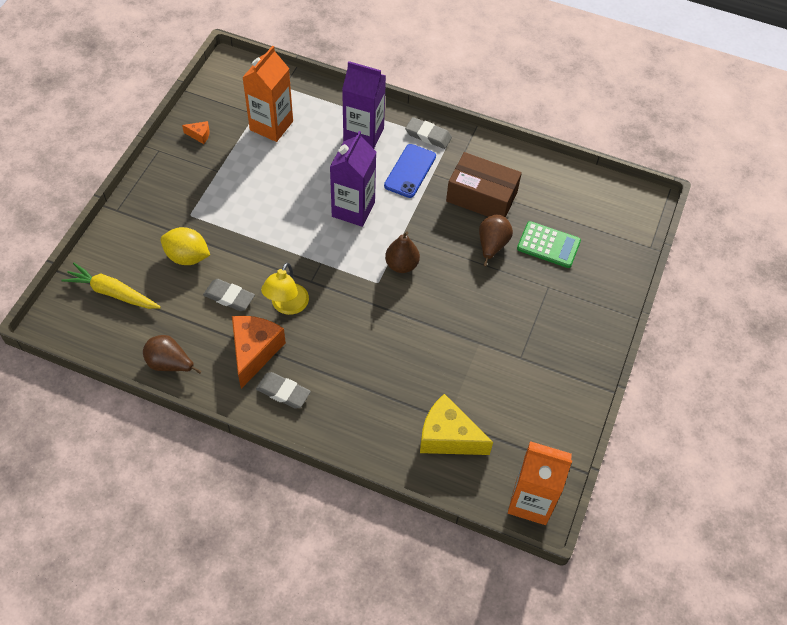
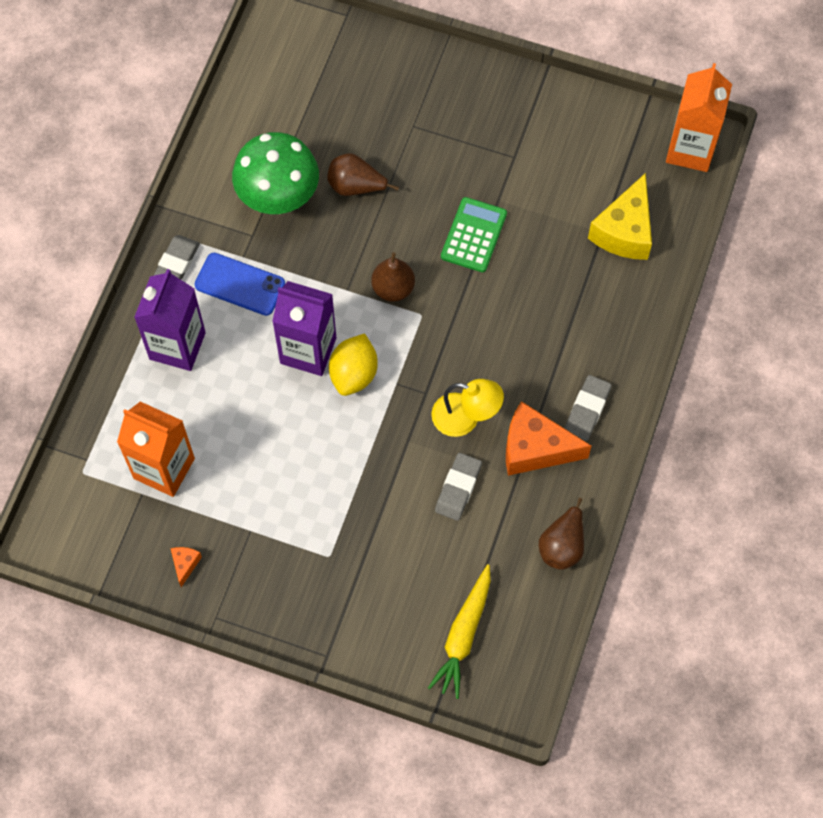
camera: 90 degrees left, 10 degrees up
(187, 257) = (399, 549): yellow lemon -> yellow lemon (354, 374)
(481, 196) = (278, 198): brown box -> green mushroom
(548, 245) = (351, 124): green calculator -> green calculator (474, 235)

